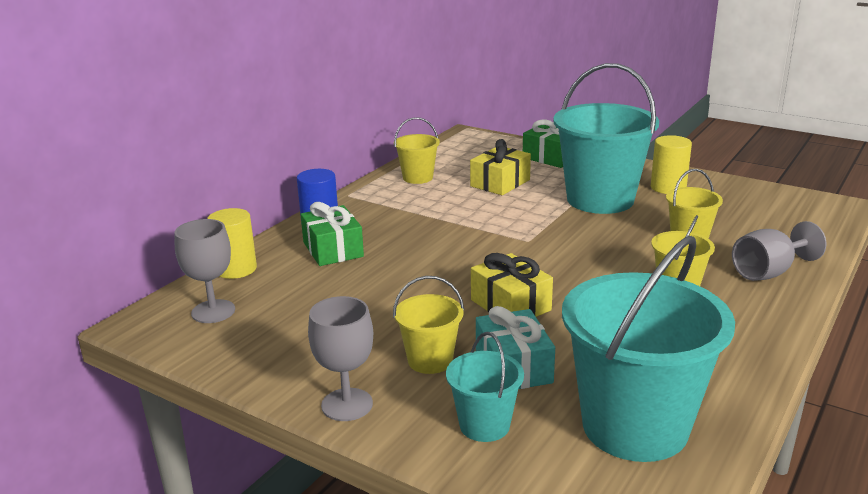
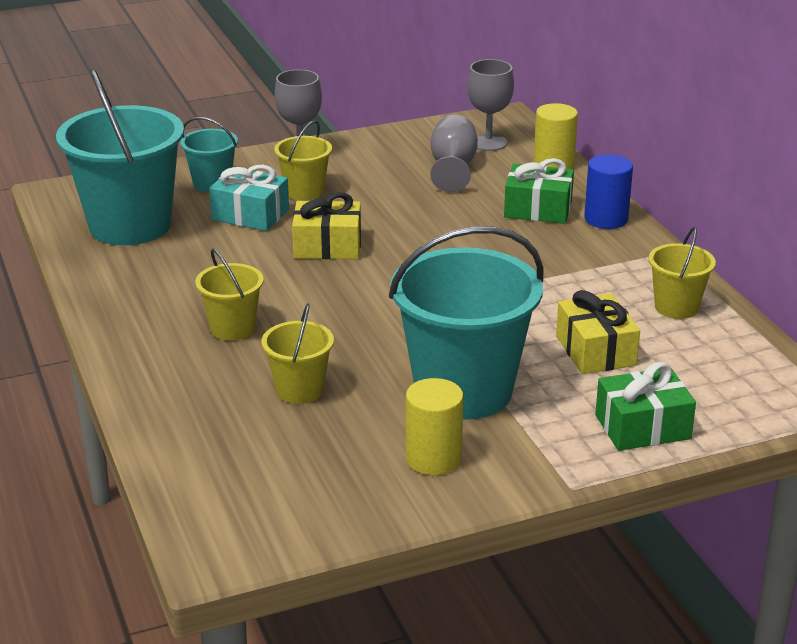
camera: 125 degrees right, 5 degrees up
(768, 272) = (180, 392): grey goblet -> grey goblet (453, 168)

